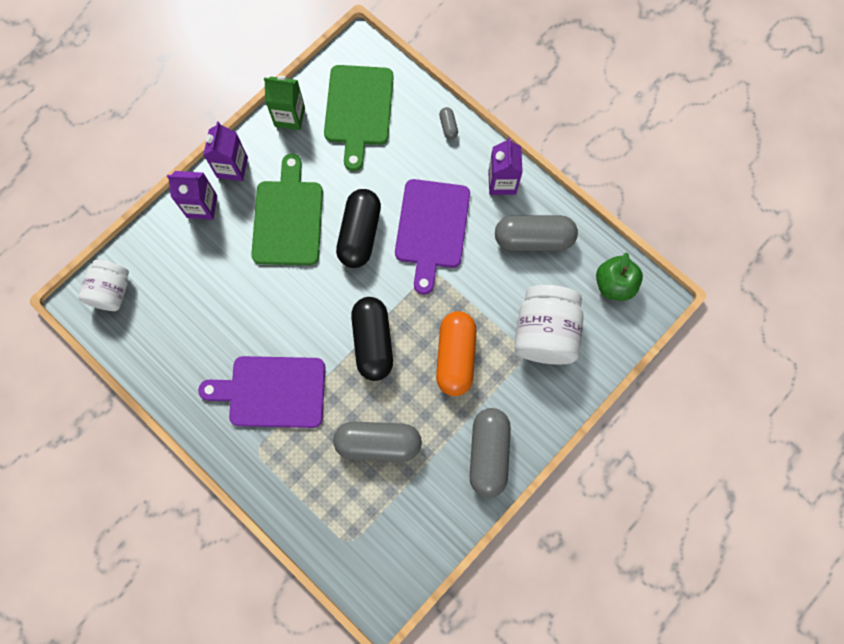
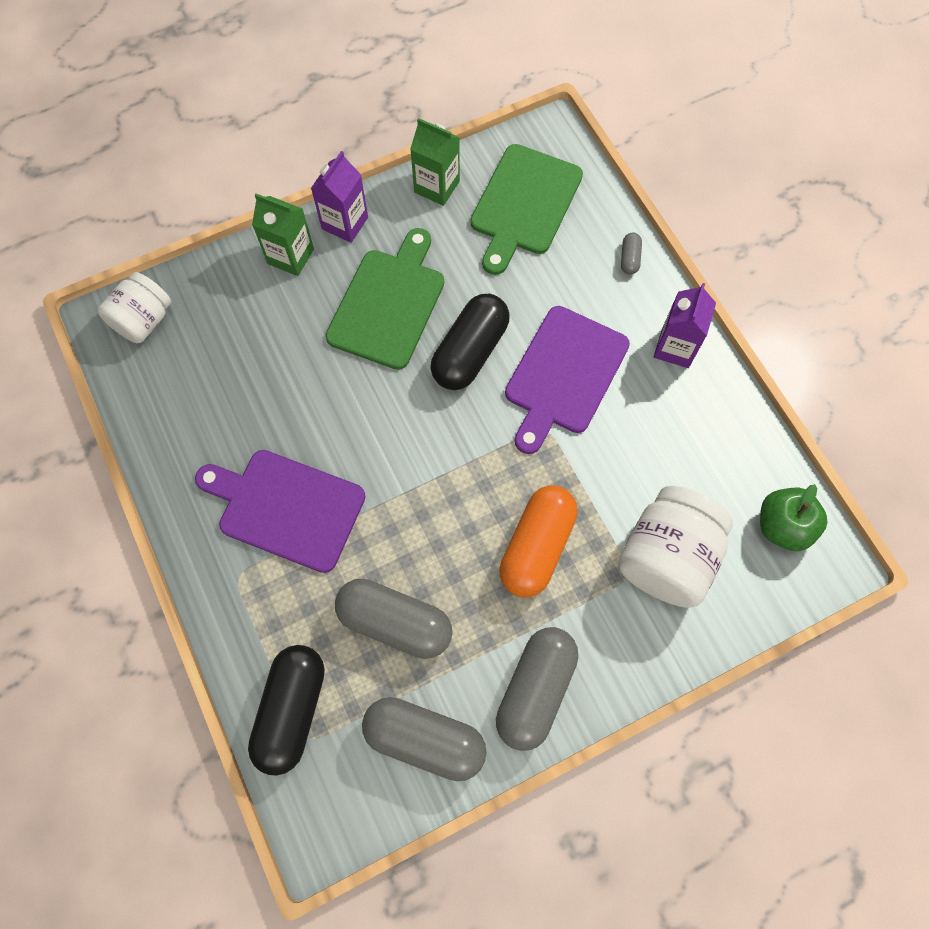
camera: 20 degrees right, 5 degrees down
(202, 206) = (290, 256): purple carton -> green carton
(373, 342) = (436, 490): black capsule -> black capsule (292, 710)
(533, 239) = (692, 431): grey capsule -> grey capsule (424, 739)

